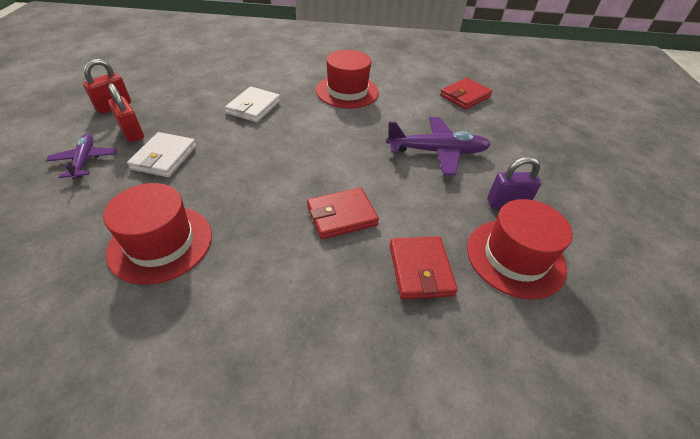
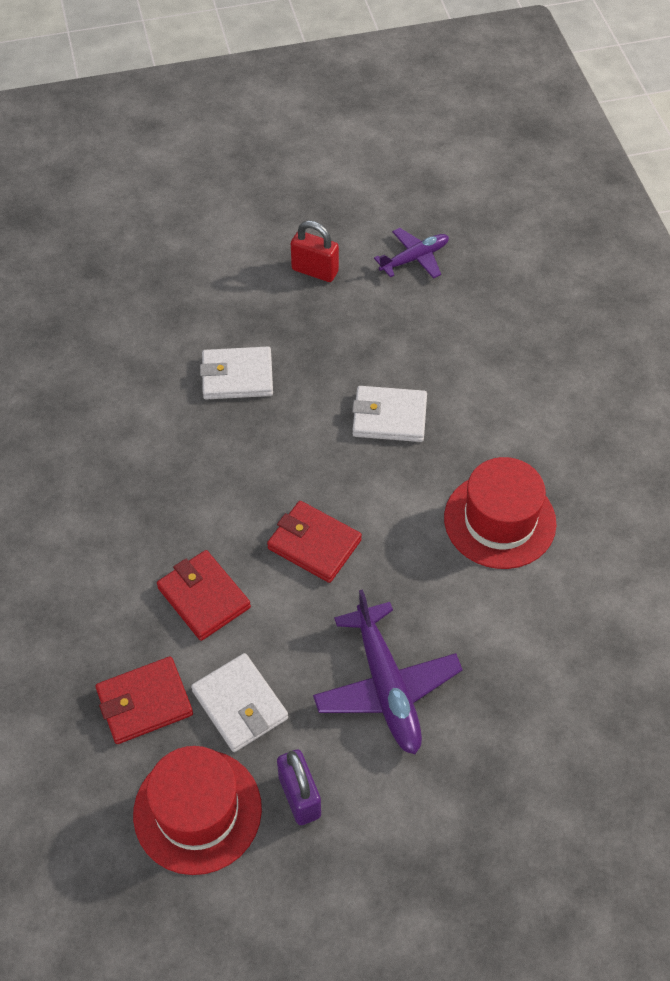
camera: 75 degrees right, 10 degrees up
(85, 161) = (201, 310): purple plane -> purple plane (414, 259)
(132, 133) = (270, 320): red padlock -> none
(161, 243) = (106, 444): red hat -> none
(435, 216) = (240, 705): none -> white wallet
(465, 96) = (586, 708): red wallet -> red wallet (314, 544)

